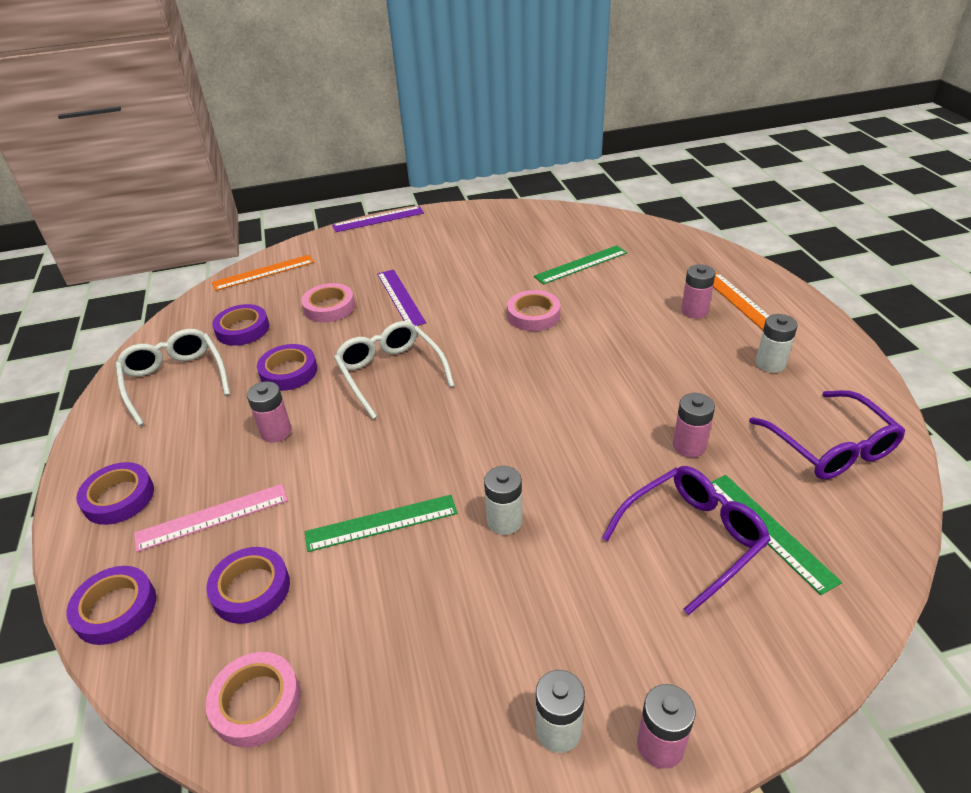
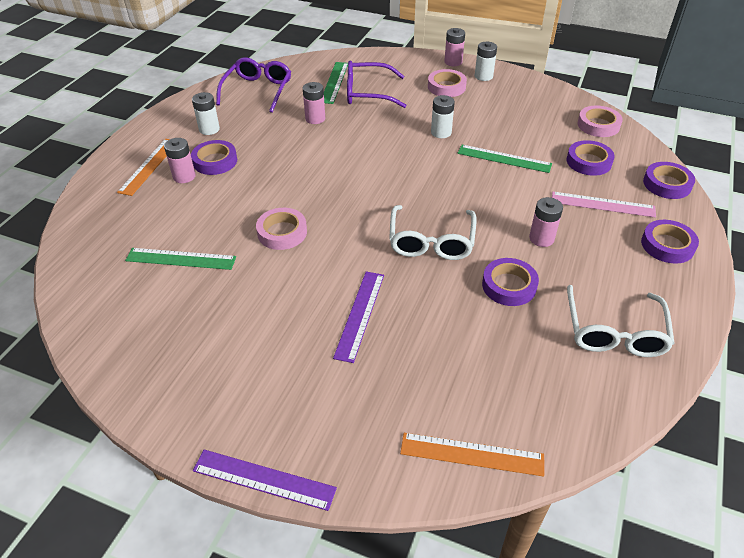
camera: 145 degrees left, 5 degrees up
(242, 329) = (531, 363): purple tape -> purple tape (215, 161)
(329, 307) = (432, 343): pink tape -> pink tape (446, 87)

